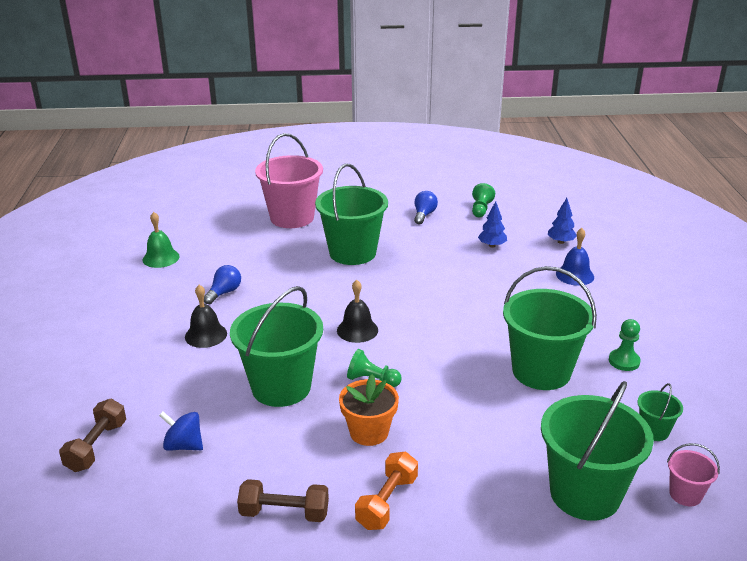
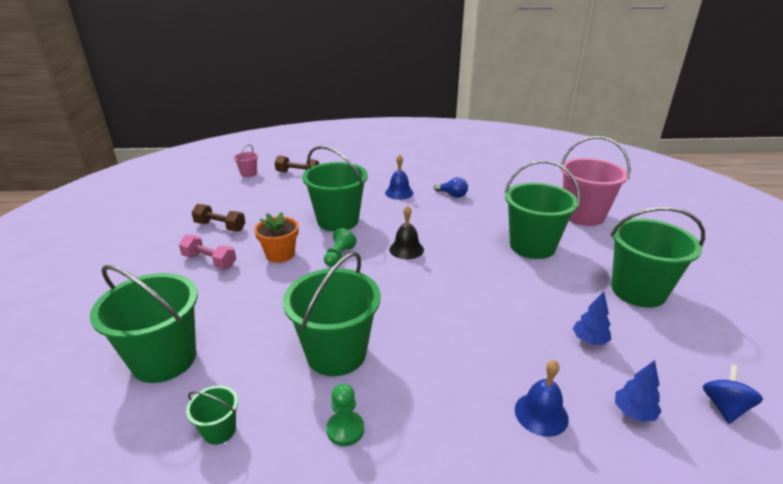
camera: 90 degrees right, 0 degrees up
(161, 258) = (493, 171): green bell -> none
(184, 445) = (290, 195): blue spinning top -> blue spinning top (724, 407)
(206, 335) = (399, 193): black bell -> blue bell
(284, 513) = (220, 226): brown dumbbell -> brown dumbbell turned 75 degrees counterclockwise
(387, 502) = (209, 261): orange dumbbell -> pink dumbbell
(424, 215) = (638, 291): blue light bulb -> green bucket
(481, 209) = (685, 338): green pawn -> none
(685, 494) = (123, 435): pink bucket -> pink bucket (248, 174)

